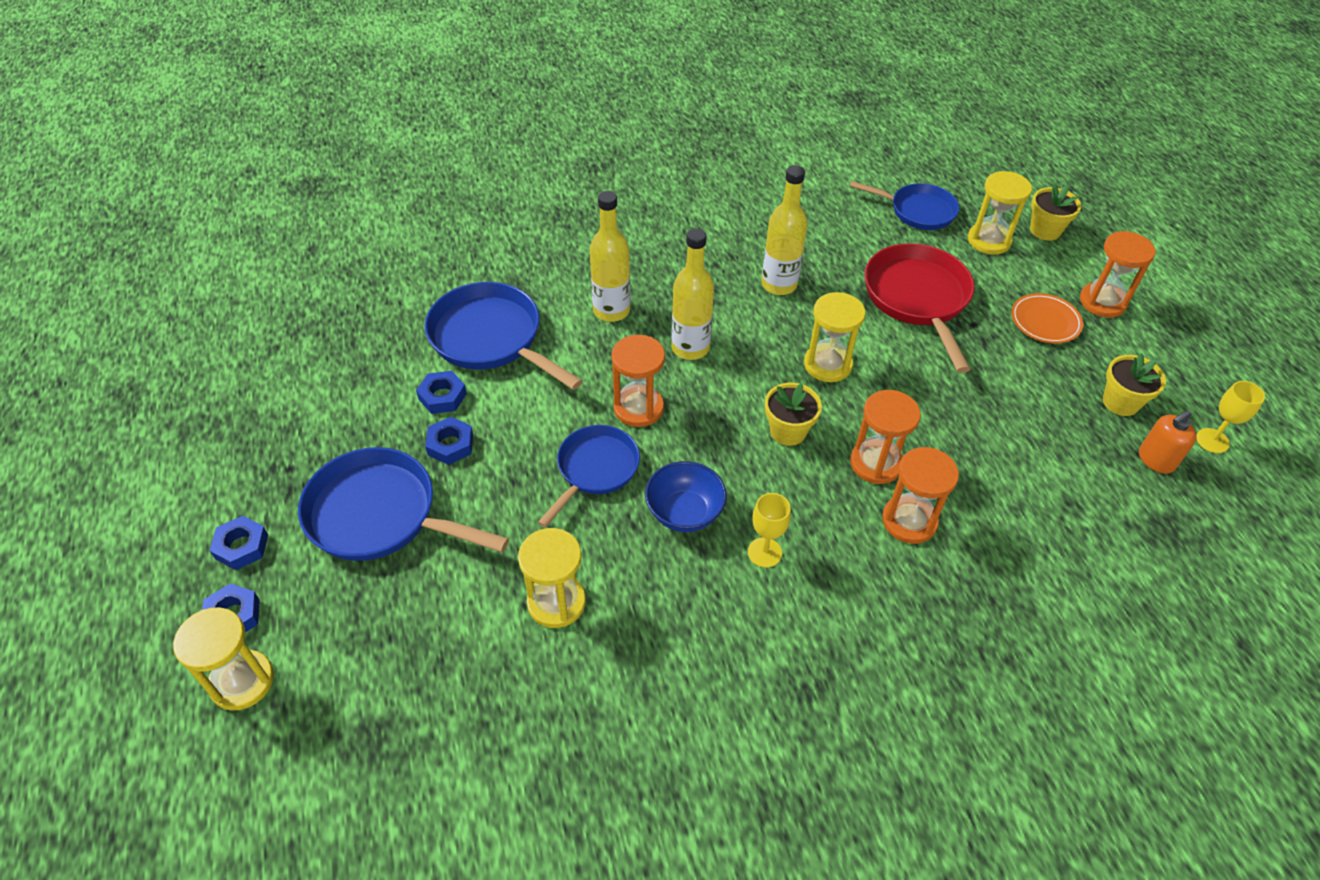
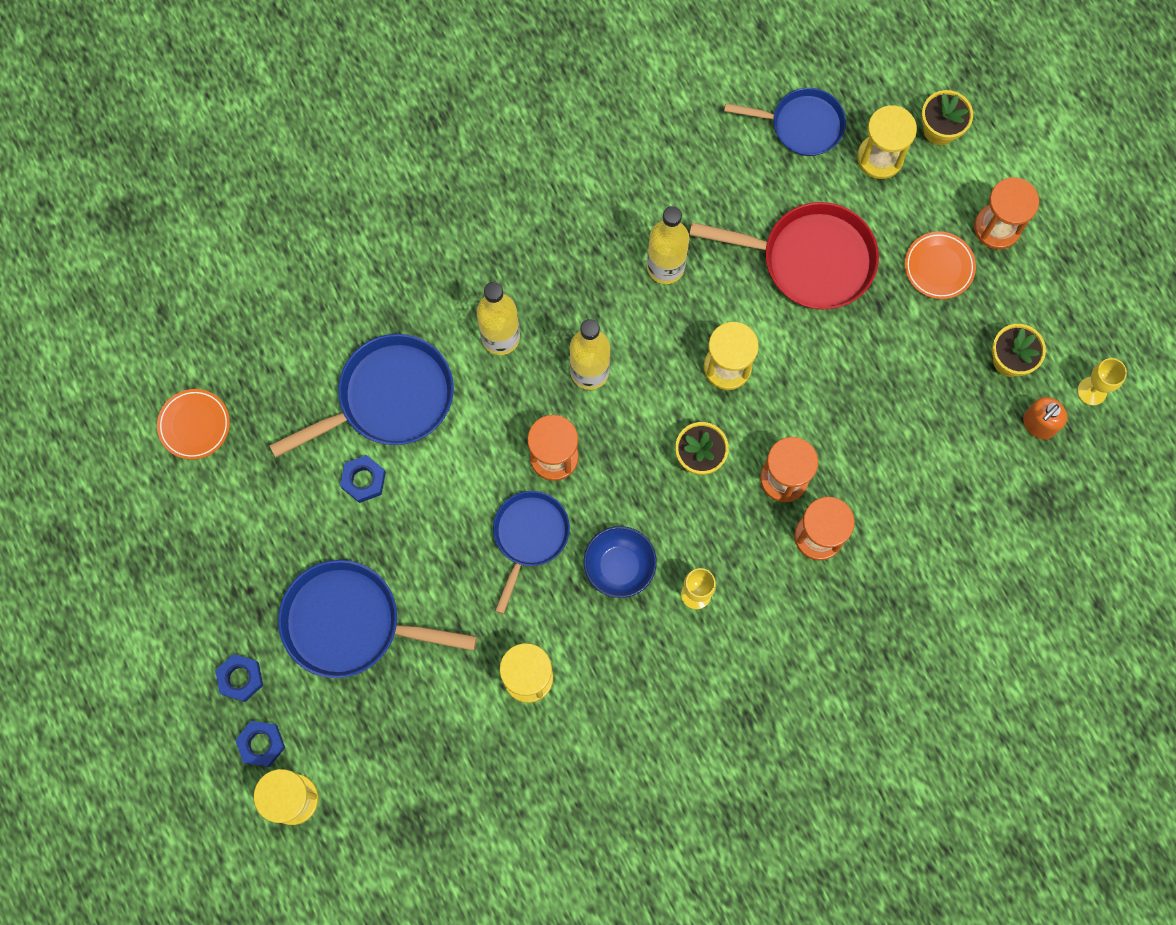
camera: 10 degrees left, 25 degrees up
(300, 330) = (194, 425): none -> orange plate
(450, 445) = (389, 535): blue nut -> none
(491, 338) = (389, 398): blue pan -> blue pan turned 120 degrees clockwise
(918, 299) = (810, 259): red pan -> red pan turned 120 degrees clockwise

